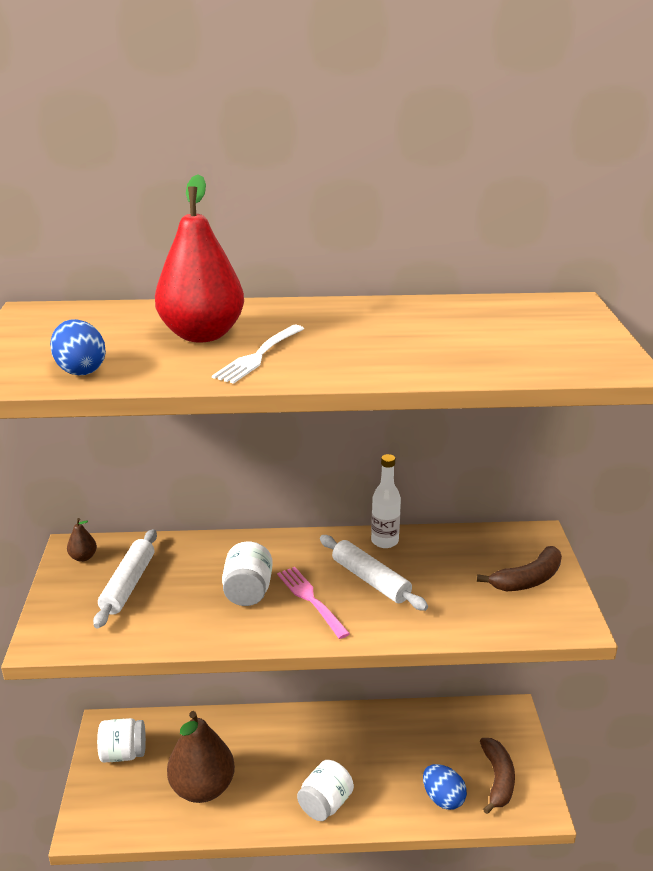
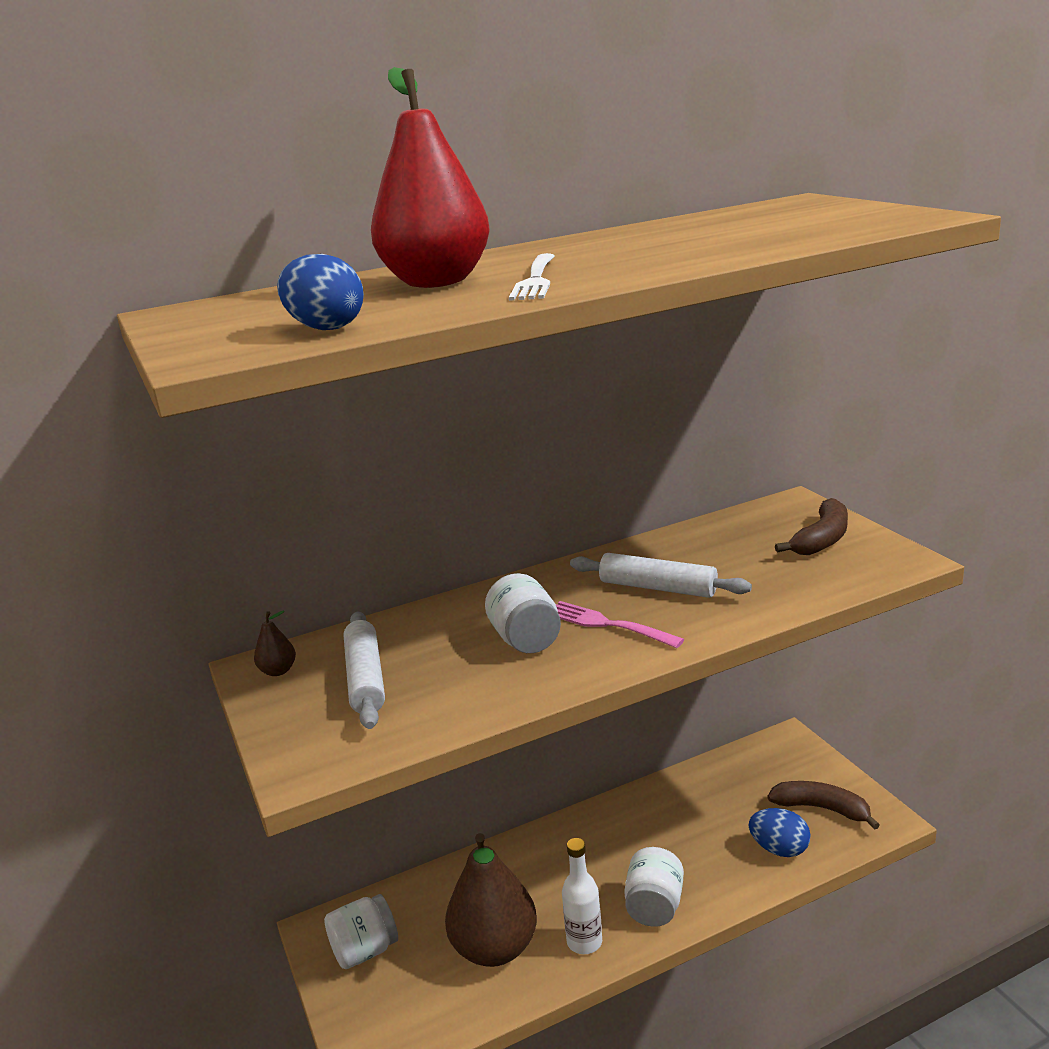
camera: 20 degrees left, 5 degrees down
(384, 541) = (639, 551): white bottle -> white bottle (584, 942)
(497, 779) = (822, 808): brown banana -> brown banana turned 45 degrees counterclockwise

